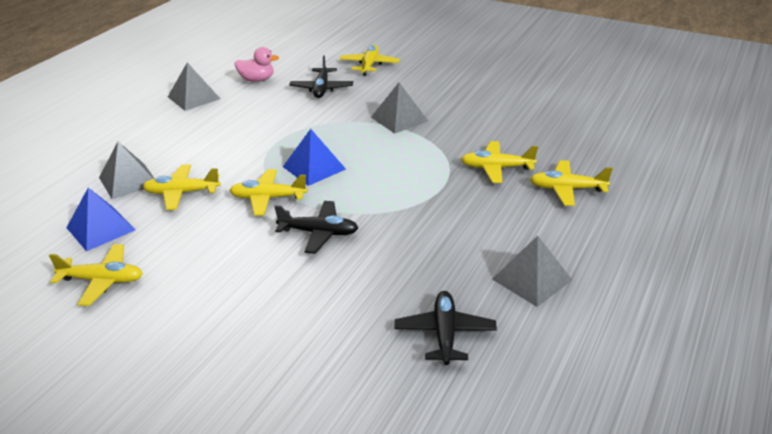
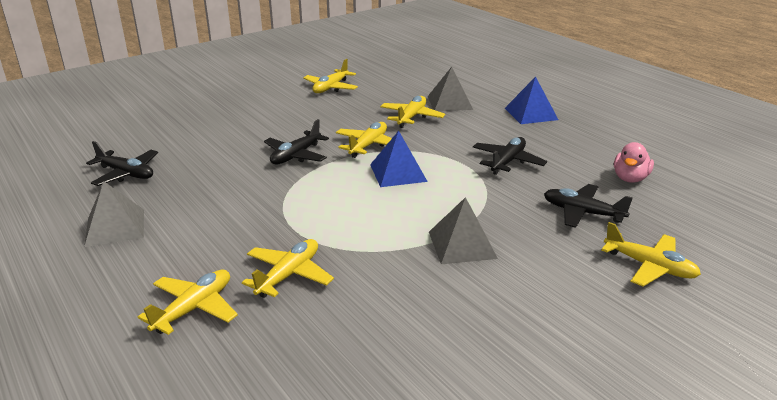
camera: 115 degrees right, 5 degrees down
(101, 228) = (391, 91): blue pyramid -> blue pyramid (531, 114)
(194, 97) = (596, 141): grey pyramid -> none
(259, 125) = (507, 162): none -> black plane

